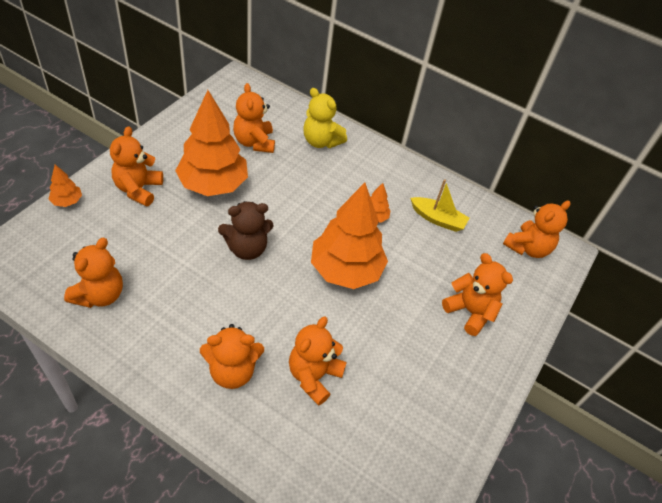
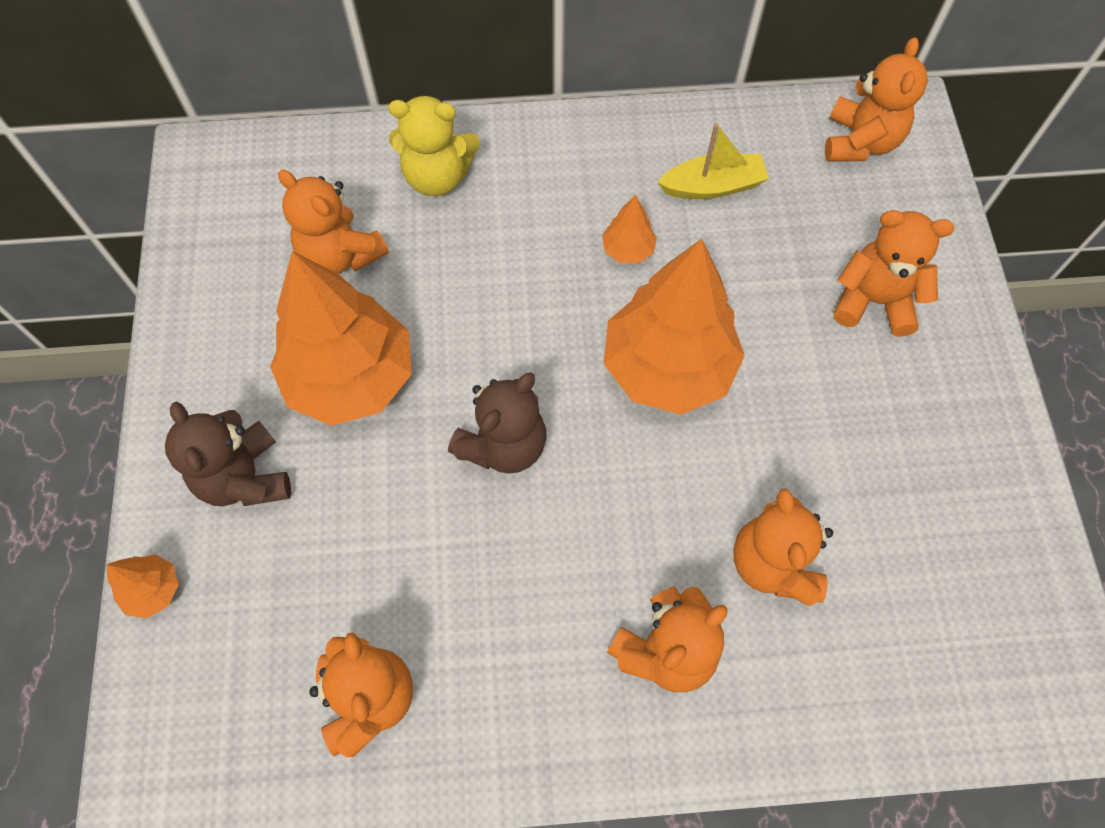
camera: 30 degrees left, 15 degrees up
(138, 189) = (245, 478): orange teddy bear -> brown teddy bear

